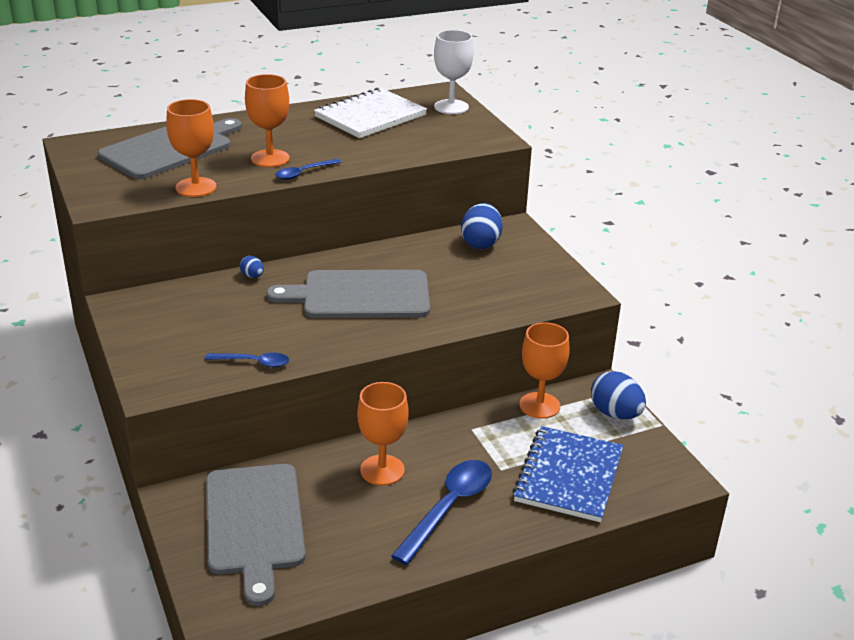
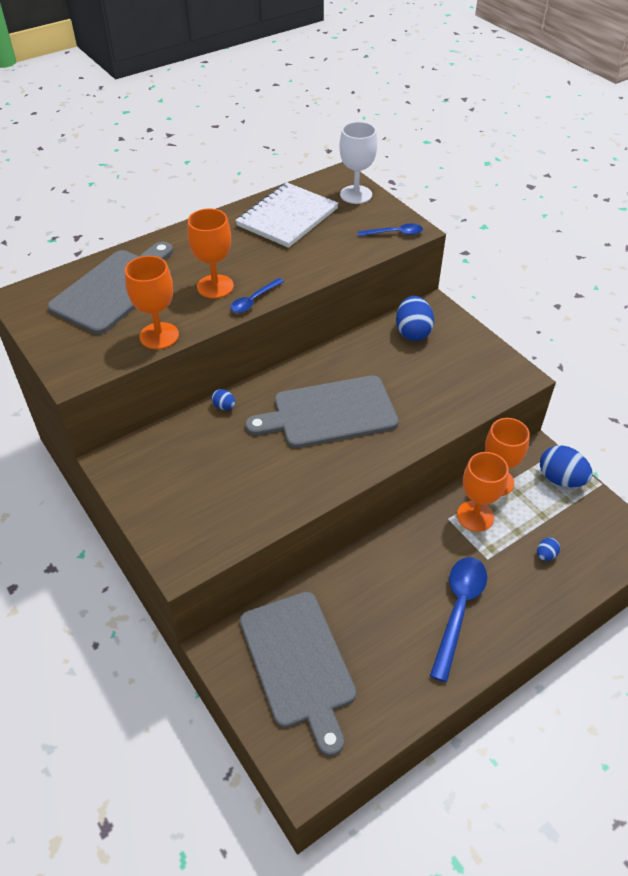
camera: 10 degrees left, 15 degrees up
(253, 362) = (263, 512): blue spoon -> blue spoon (394, 233)
(382, 470) = (388, 580): orange goblet -> orange goblet (475, 516)
(569, 476) = (545, 555): blue notebook -> blue egg

